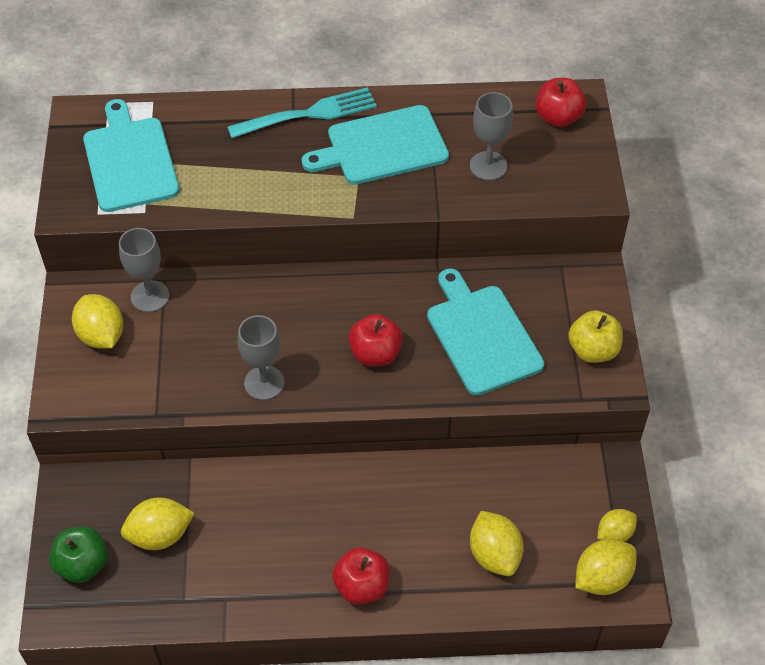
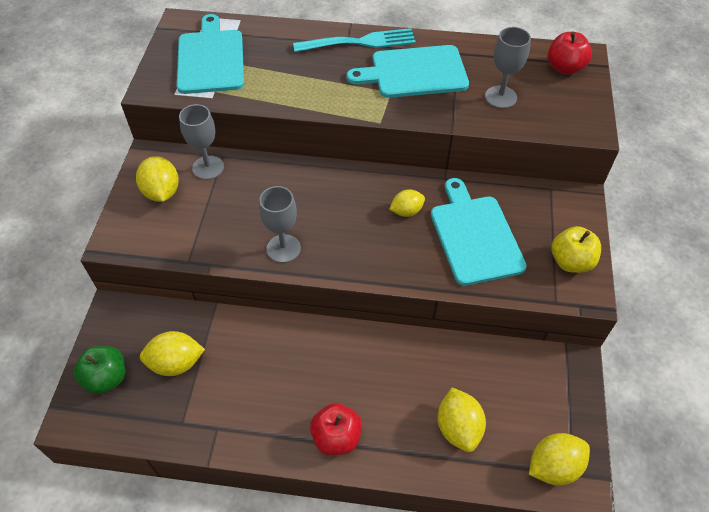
camera: 10 degrees right, 0 degrees up
(375, 354) = (381, 238): red apple -> none
(614, 533) = (569, 427): yellow lemon -> yellow lemon (406, 211)

